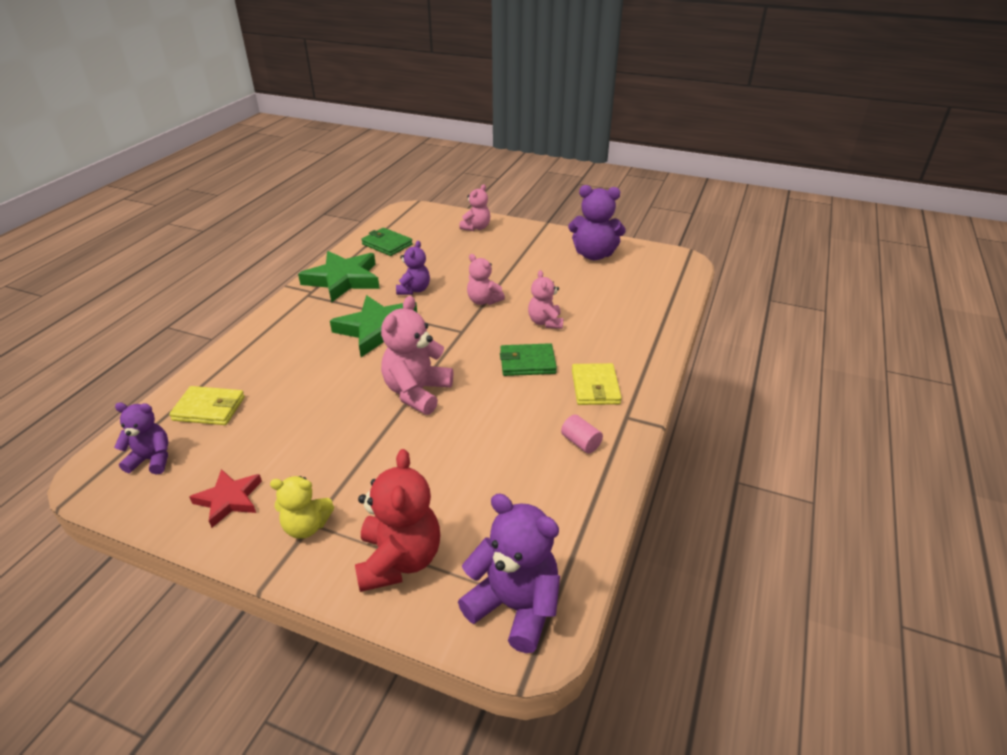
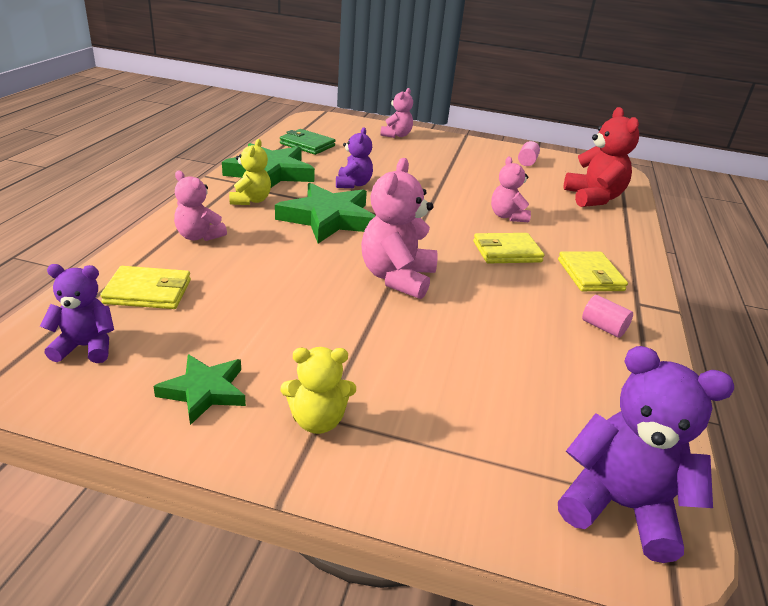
camera: 10 degrees left, 5 degrees down
(229, 500) = (204, 391): red star -> green star
(317, 312) = (251, 200): none -> yellow teddy bear
(399, 560) = (452, 456): red teddy bear -> red teddy bear (593, 198)
(483, 301) = (433, 196): pink teddy bear -> pink teddy bear (199, 236)
(527, 363) = (506, 252): green wallet -> yellow wallet
(594, 255) = (527, 162): purple teddy bear -> pink cylinder

